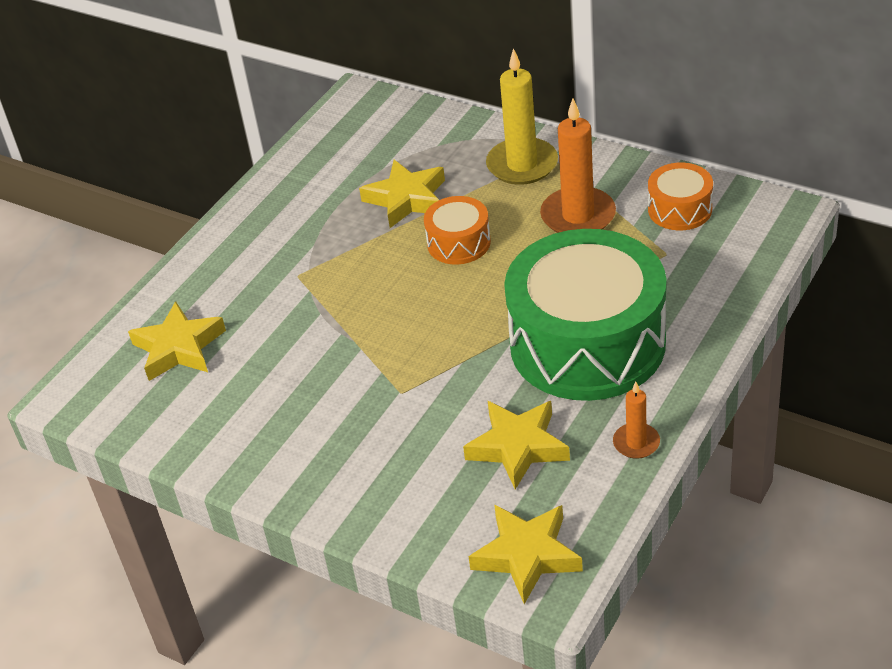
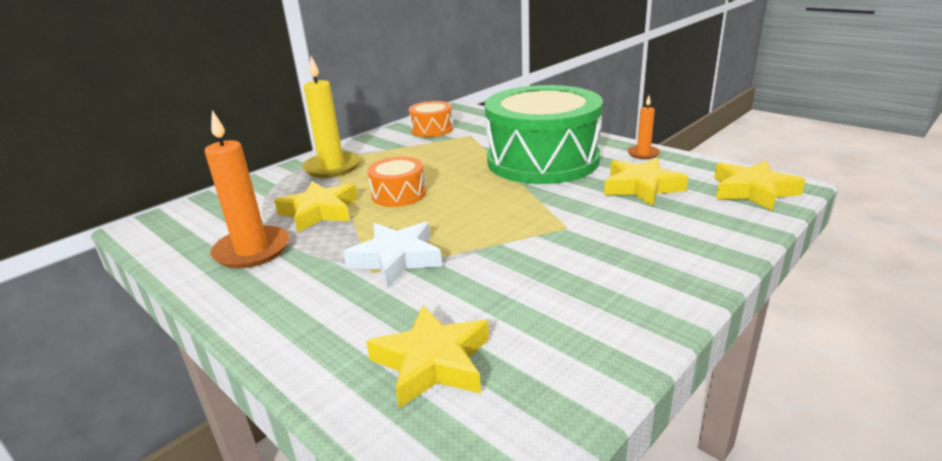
camera: 80 degrees left, 15 degrees down
(321, 284) = (396, 258): none -> white star
(578, 216) = (409, 155): orange candle -> orange candle (252, 250)

